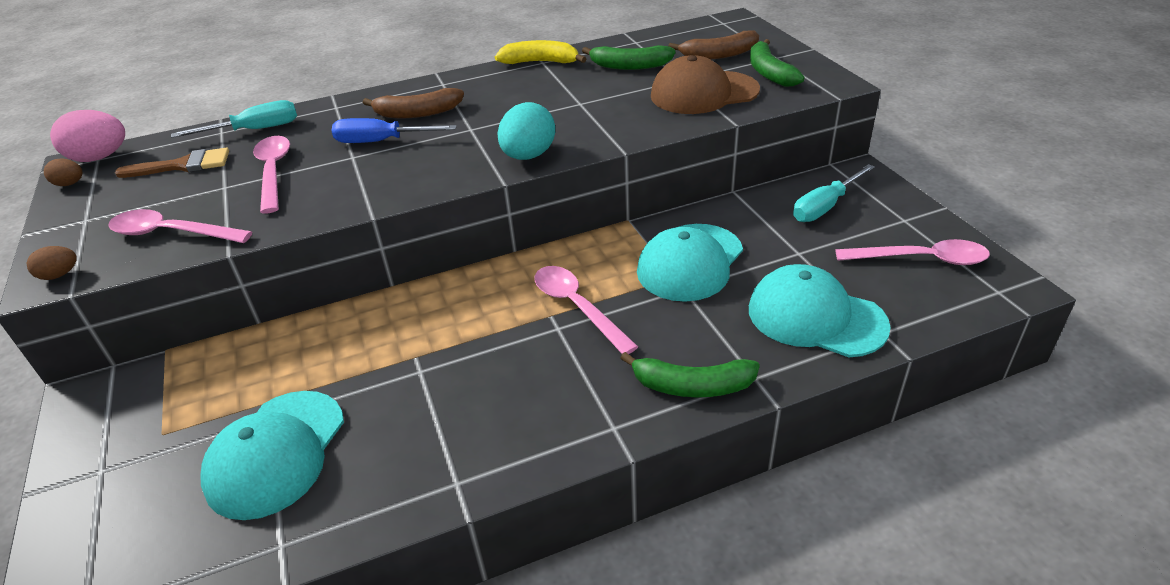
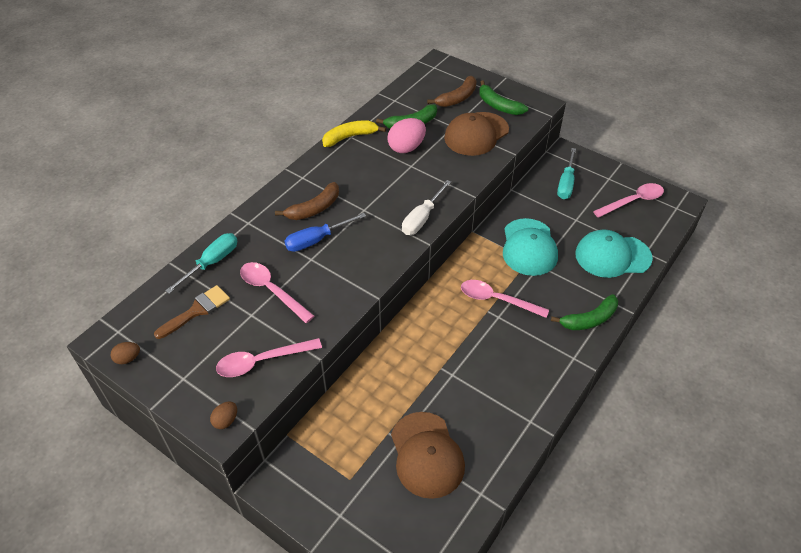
camera: 35 degrees left, 10 degrees up
(100, 158) = (119, 329): pink egg -> pink egg (406, 147)
(276, 453) = (426, 455): turquoise cap -> brown cap
(528, 156) = (422, 218): turquoise egg -> white screwdriver

